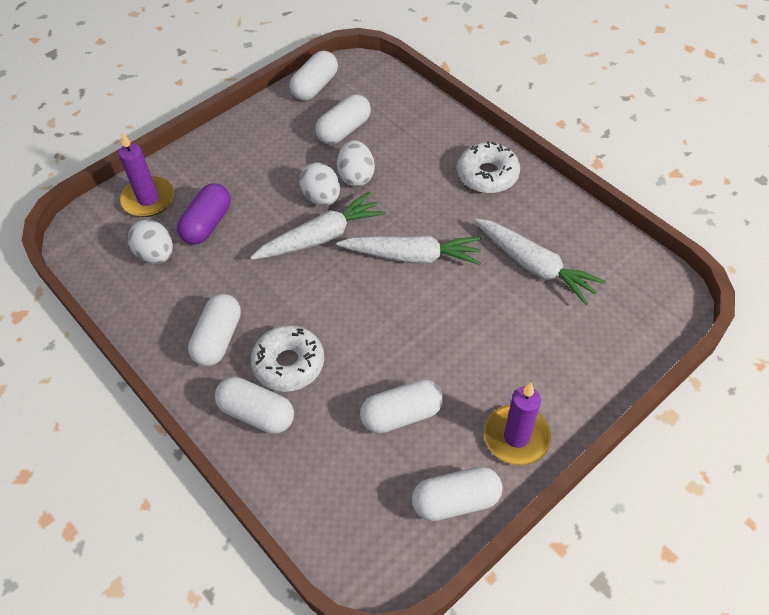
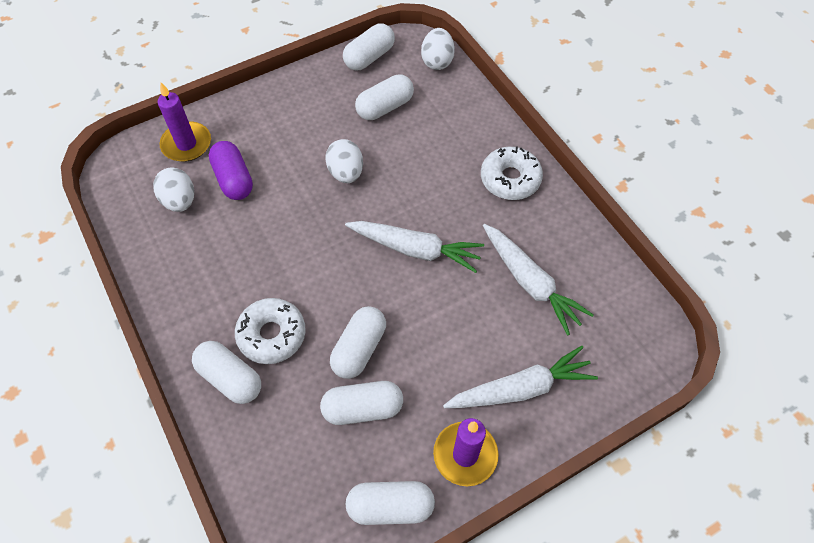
camera: 10 degrees right, 5 degrees up
(207, 224) = (233, 179): purple capsule -> purple capsule turned 60 degrees counterclockwise
(218, 339) = (214, 296): white capsule -> white capsule (359, 349)
(321, 237) = (334, 213): white carrot -> white carrot (520, 388)
(356, 176) = (384, 157): white egg -> white egg (437, 61)

